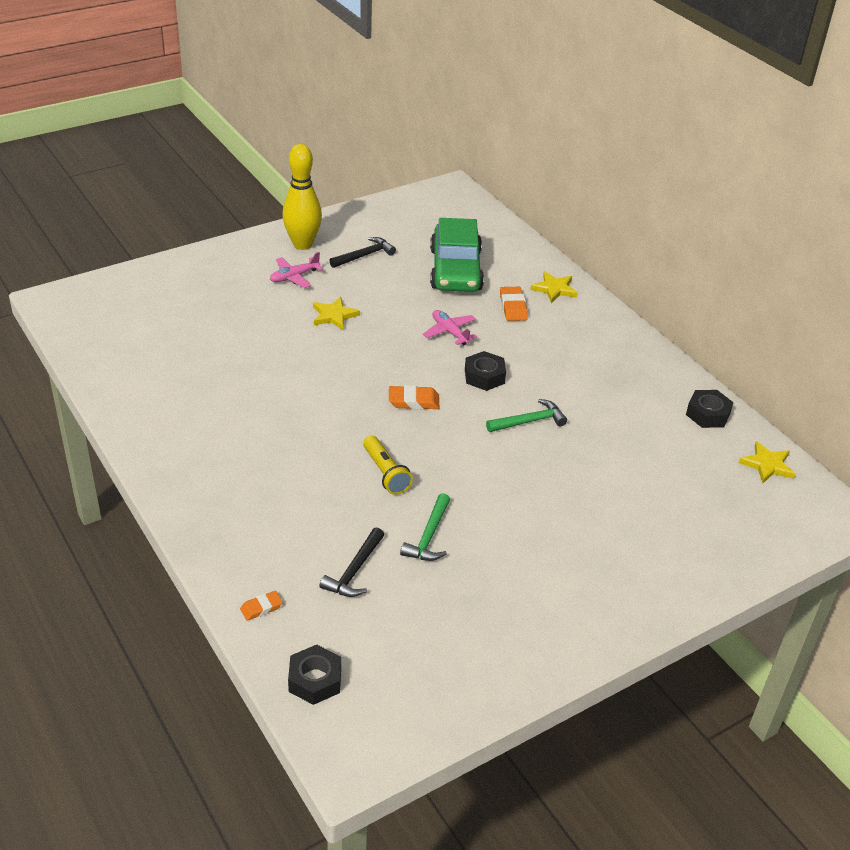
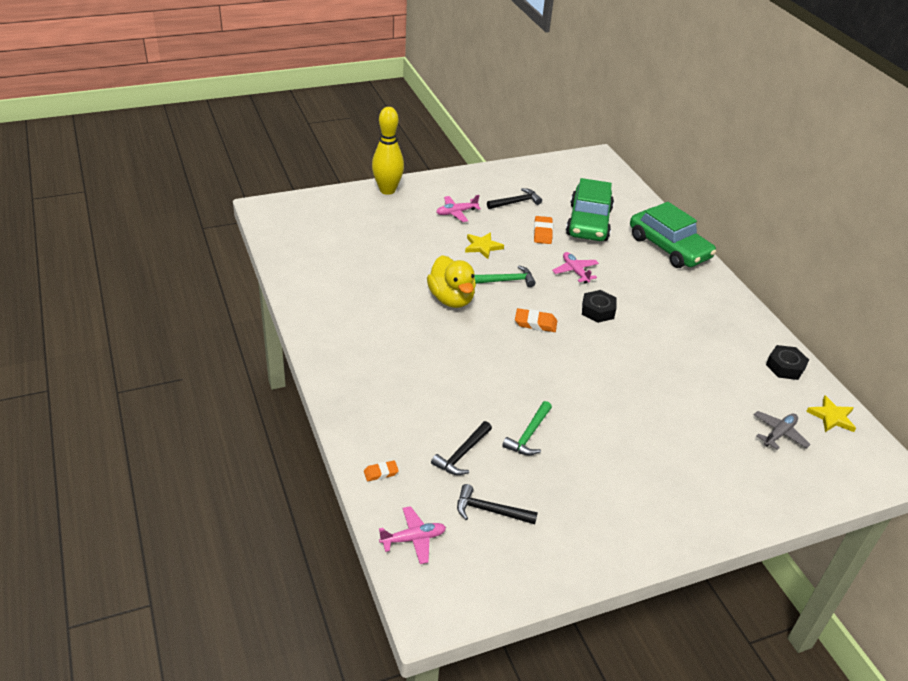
camera: 10 degrees right, 0 degrees up
(302, 244) = (467, 188): yellow bowling pin -> yellow bowling pin (387, 190)
(307, 385) = (451, 299): none -> yellow duck
(315, 680) = (413, 539): black nut -> pink plane
(385, 473) = (502, 378): yellow flashlight -> none
(399, 632) = (490, 511): none -> black hammer
(513, 307) = (631, 258): orange eraser -> orange eraser (542, 233)
(529, 421) = (629, 352): green hammer -> green hammer (506, 280)
(554, 289) = (669, 247): yellow star -> green car
(712, 493) = (779, 434): none -> grey plane

